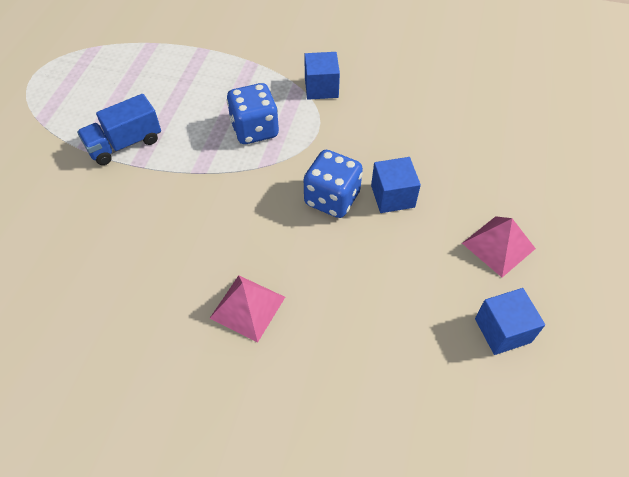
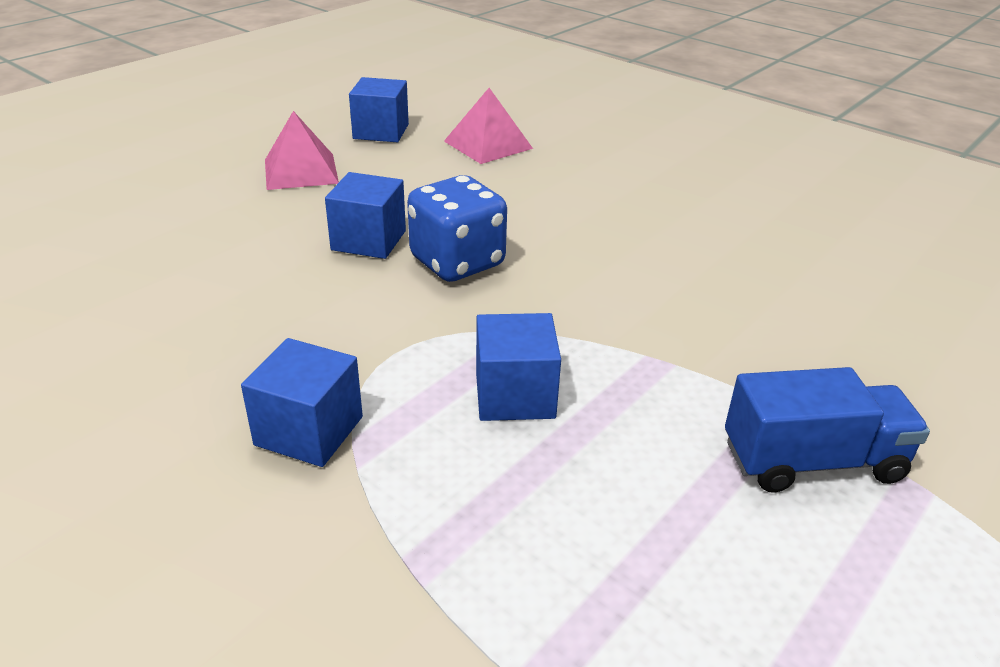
camera: 155 degrees left, 20 degrees down
(247, 307) = (642, 207): pink pyramid -> pink pyramid (488, 144)
(255, 130) = (514, 395): blue dice -> blue cube

